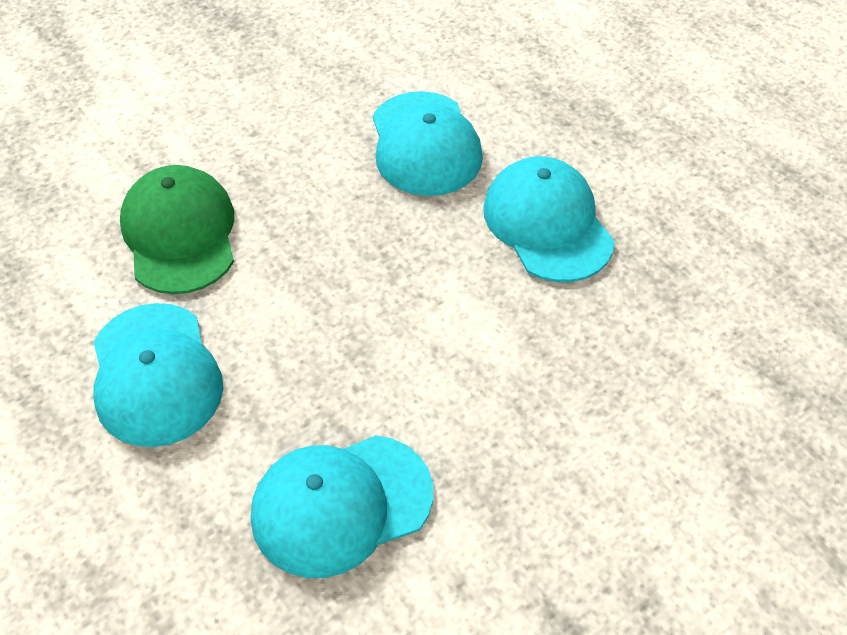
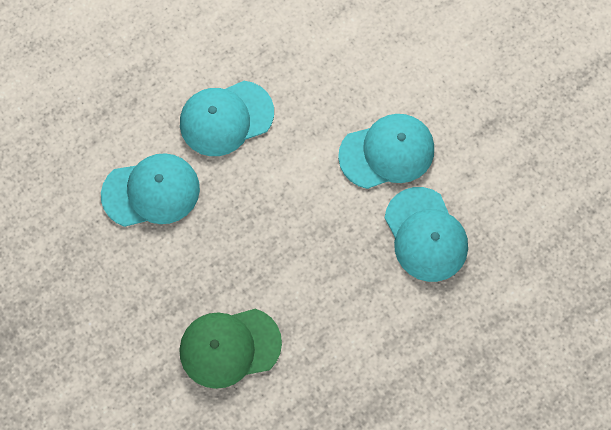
camera: 90 degrees left, 20 degrees up
(155, 374) = (342, 346): turquoise cap -> turquoise cap (387, 152)

